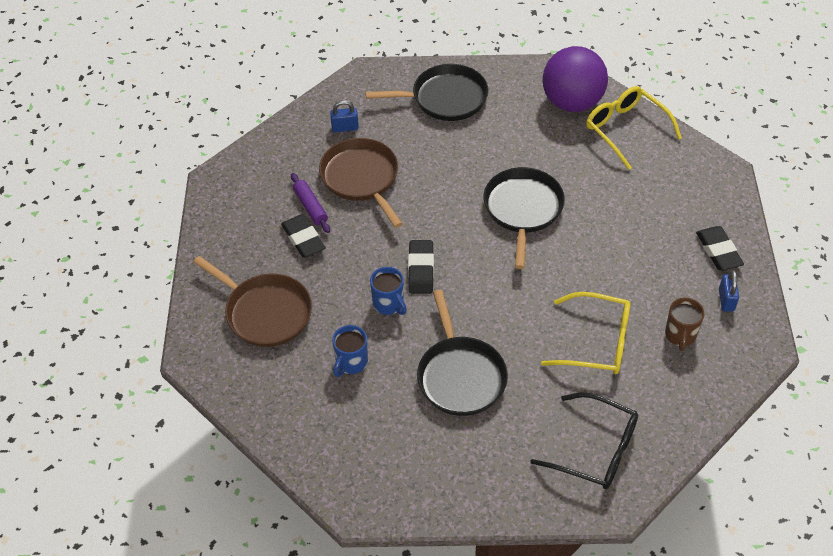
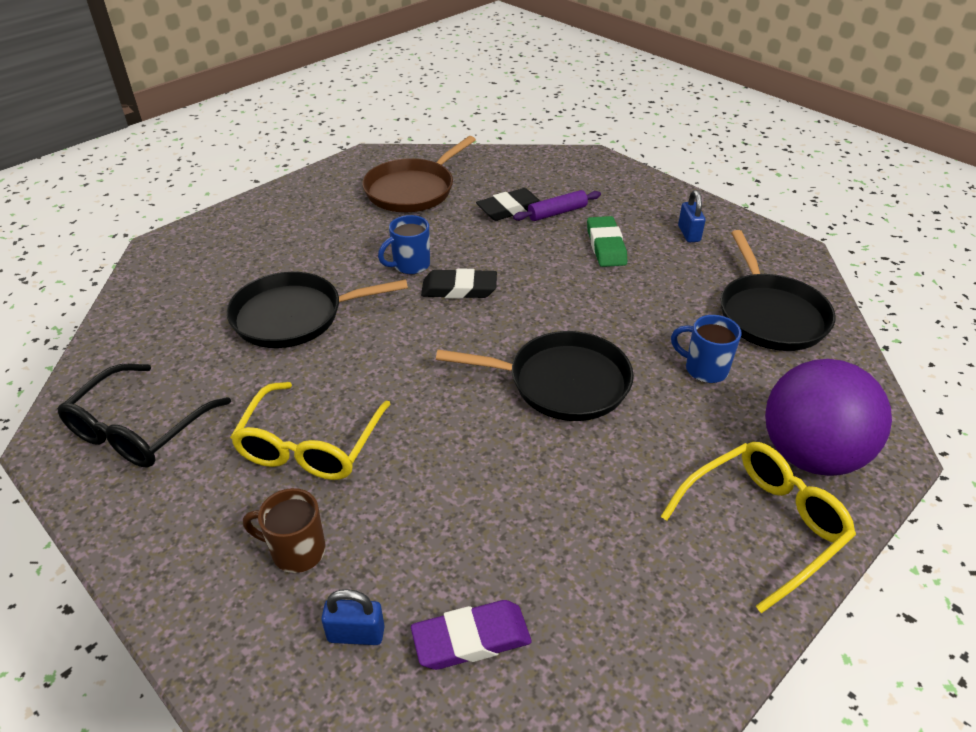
camera: 90 degrees right, 10 degrees down
(351, 363) = (335, 241): blue mug -> blue mug (704, 369)
(361, 178) = (606, 246): brown pan -> green eraser
(718, 251) = (471, 639): black eraser -> purple eraser

